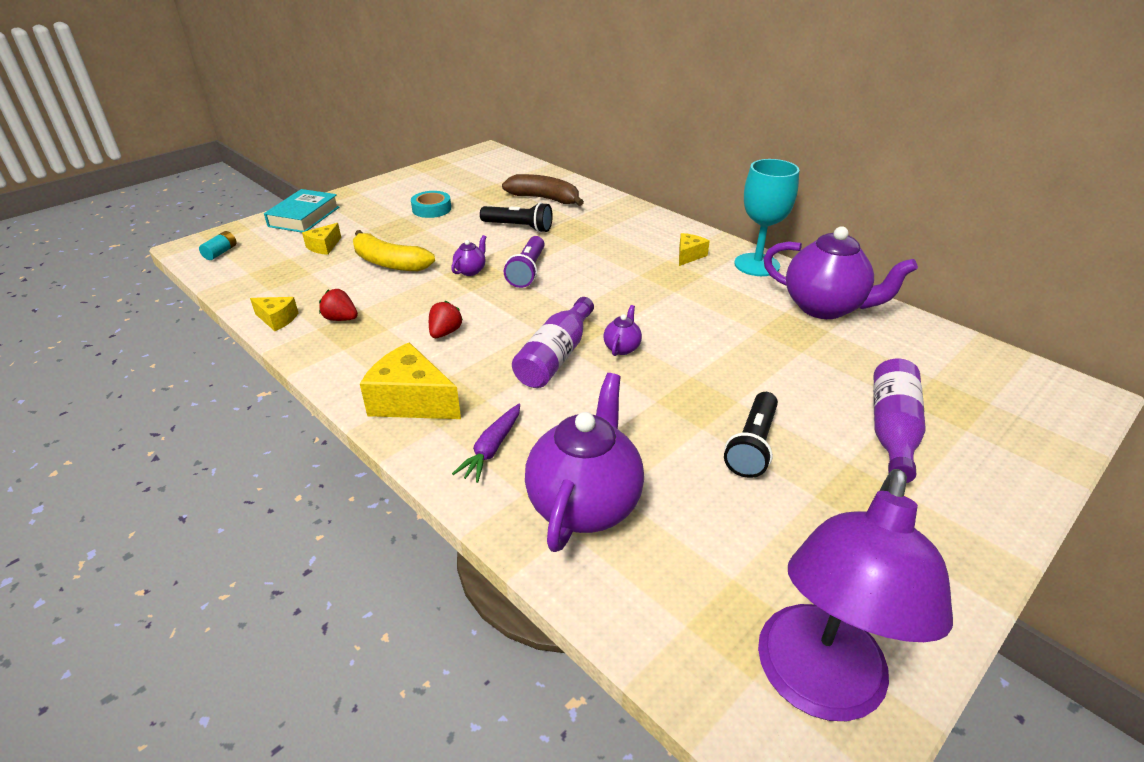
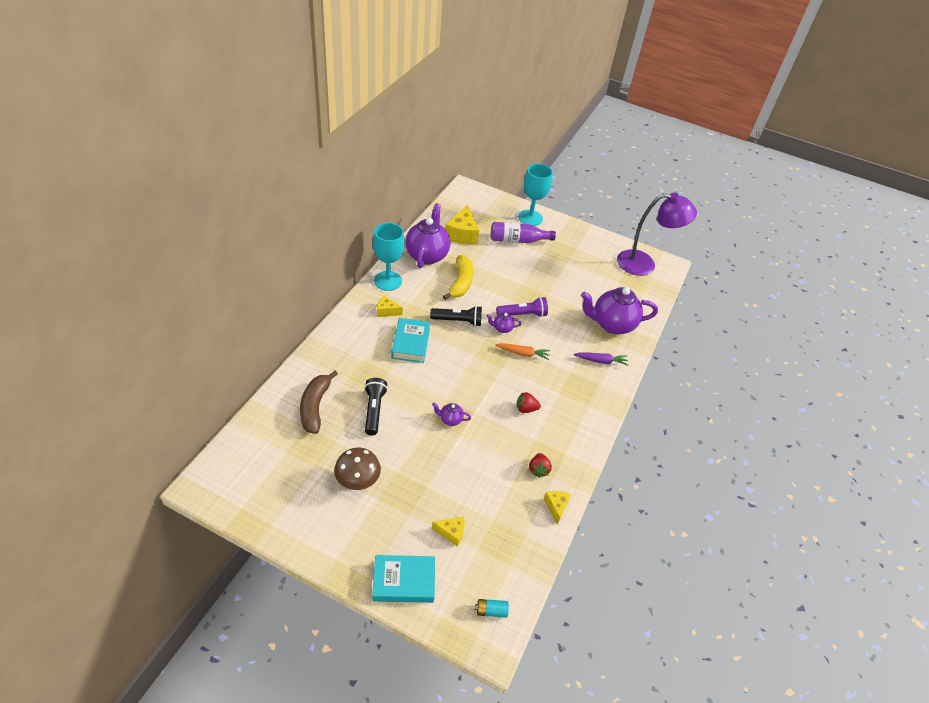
camera: 115 degrees left, 10 degrees up
(389, 263) = (458, 474): yellow banana -> yellow banana (460, 282)
(411, 401) = (588, 402): yellow cheese -> yellow cheese (462, 234)
(431, 209) = (358, 482): turquoise tape -> brown mushroom
(527, 271) = (438, 388): purple flashlight -> purple flashlight (523, 314)
(555, 356) = (523, 353): purple bottle -> orange carrot
(618, 264) = (411, 343): none -> turquoise book
(752, 445) = (550, 279): black flashlight -> black flashlight (458, 321)
(995, 476) = (530, 218): none -> turquoise goblet

